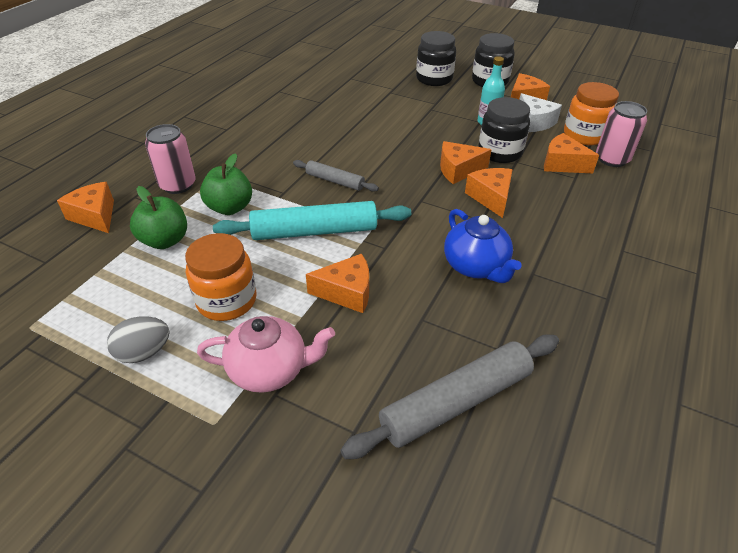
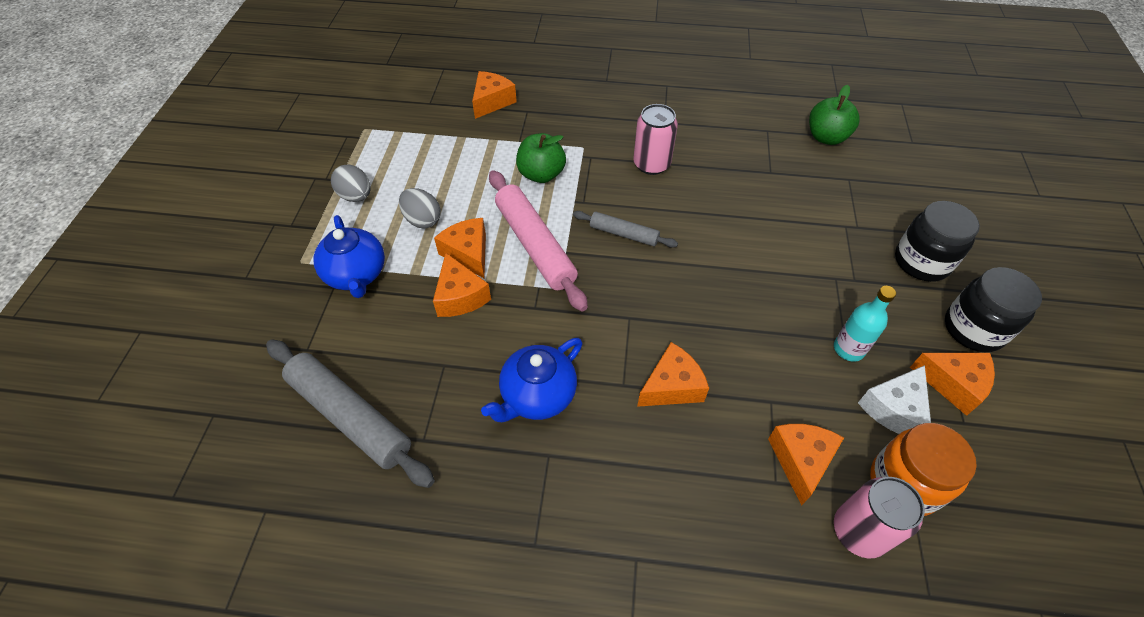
camera: 70 degrees right, 10 degrees up
(165, 240) = (479, 153): green apple -> green apple (826, 137)
(178, 185) = (556, 128): pink can -> pink can (651, 164)
(227, 301) = (422, 220): orange jar -> grey egg
(270, 370) = (356, 275): pink teapot -> blue teapot
(314, 231) = (535, 245): turquoise rolling pin -> pink rolling pin
(335, 181) = (624, 234): grey rolling pin -> grey rolling pin turned 75 degrees counterclockwise
(458, 170) = (711, 340): orange cheese -> orange cheese (468, 253)
(500, 152) = (780, 378): black jar -> none

